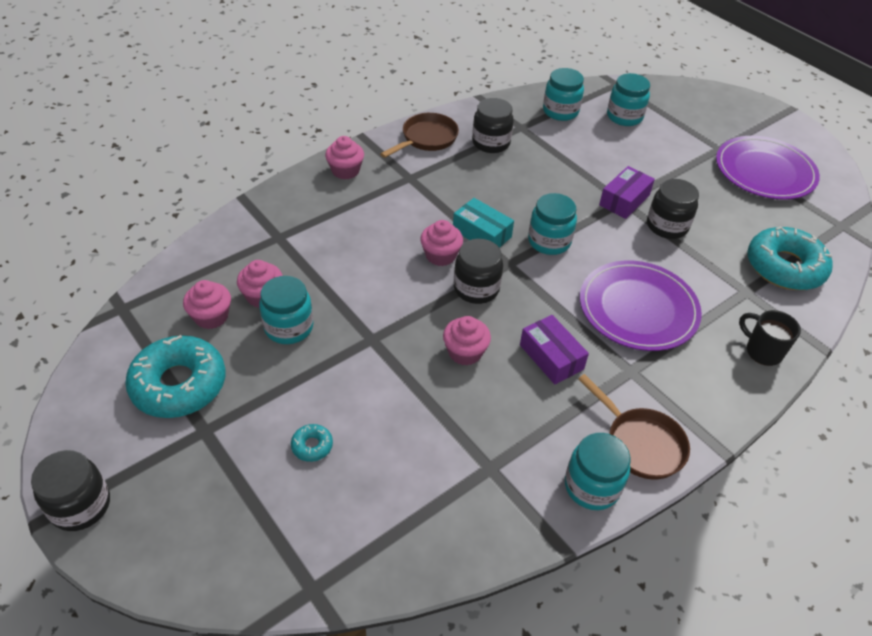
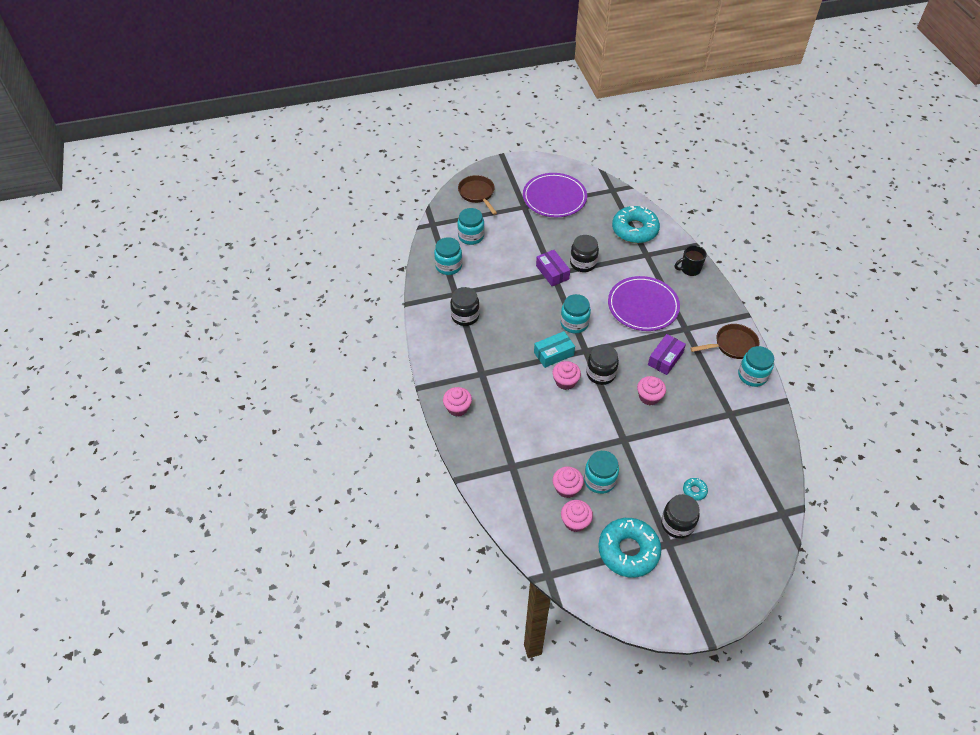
camera: 65 degrees left, 5 degrees up
(80, 506) = (705, 618): black jar -> black jar (677, 524)
(427, 138) = (443, 350): brown pan -> brown pan (477, 194)
(551, 357) = (665, 358): purple box -> purple box turned 45 degrees counterclockwise

